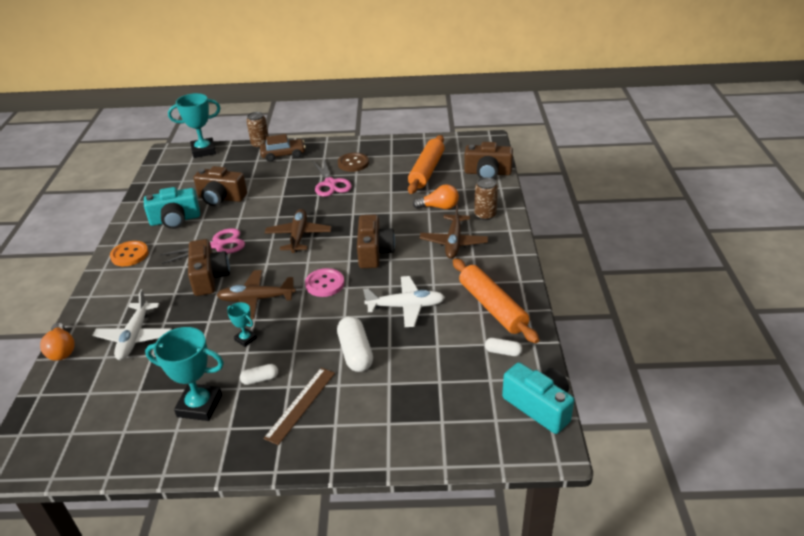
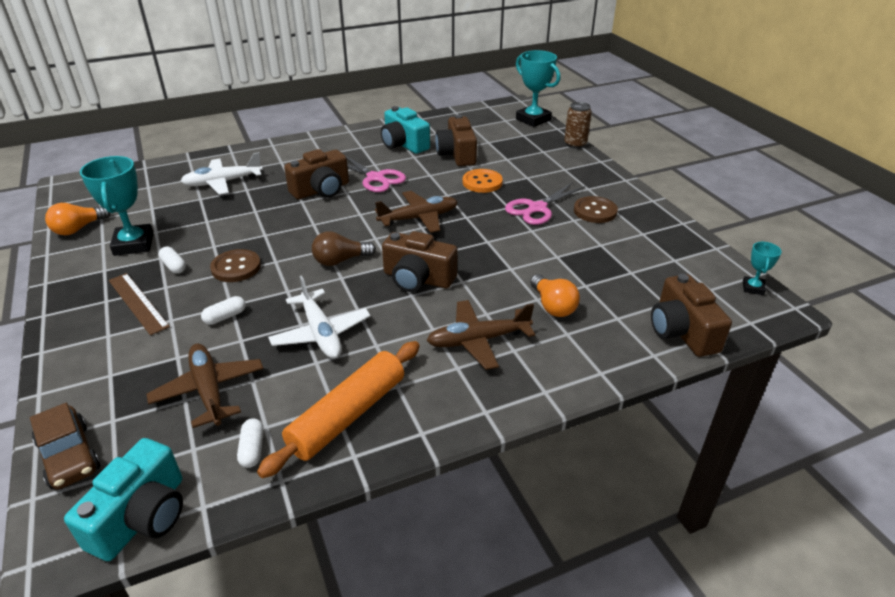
camera: 65 degrees right, 0 degrees up
(62, 350) = (199, 158): orange light bulb -> orange light bulb (78, 229)
(129, 255) = (338, 142): orange button -> orange button (482, 182)
(245, 339) = (232, 239): turquoise trophy -> turquoise trophy (753, 288)
(256, 299) = (297, 226): brown plane -> brown plane (209, 390)
(283, 155) = (568, 163): brown car -> brown car (69, 456)
(291, 341) = (236, 267): none -> brown button
(301, 404) = (137, 303): brown ruler -> brown ruler turned 45 degrees clockwise
(325, 284) = (340, 260): pink button -> brown light bulb
(355, 353) = (225, 317): white capsule -> white capsule, size x0.54
(374, 252) = (418, 279): brown camera -> brown camera turned 45 degrees clockwise
(426, 171) = (632, 272): orange rolling pin -> none
(485, 215) = (566, 355): brown can -> none

